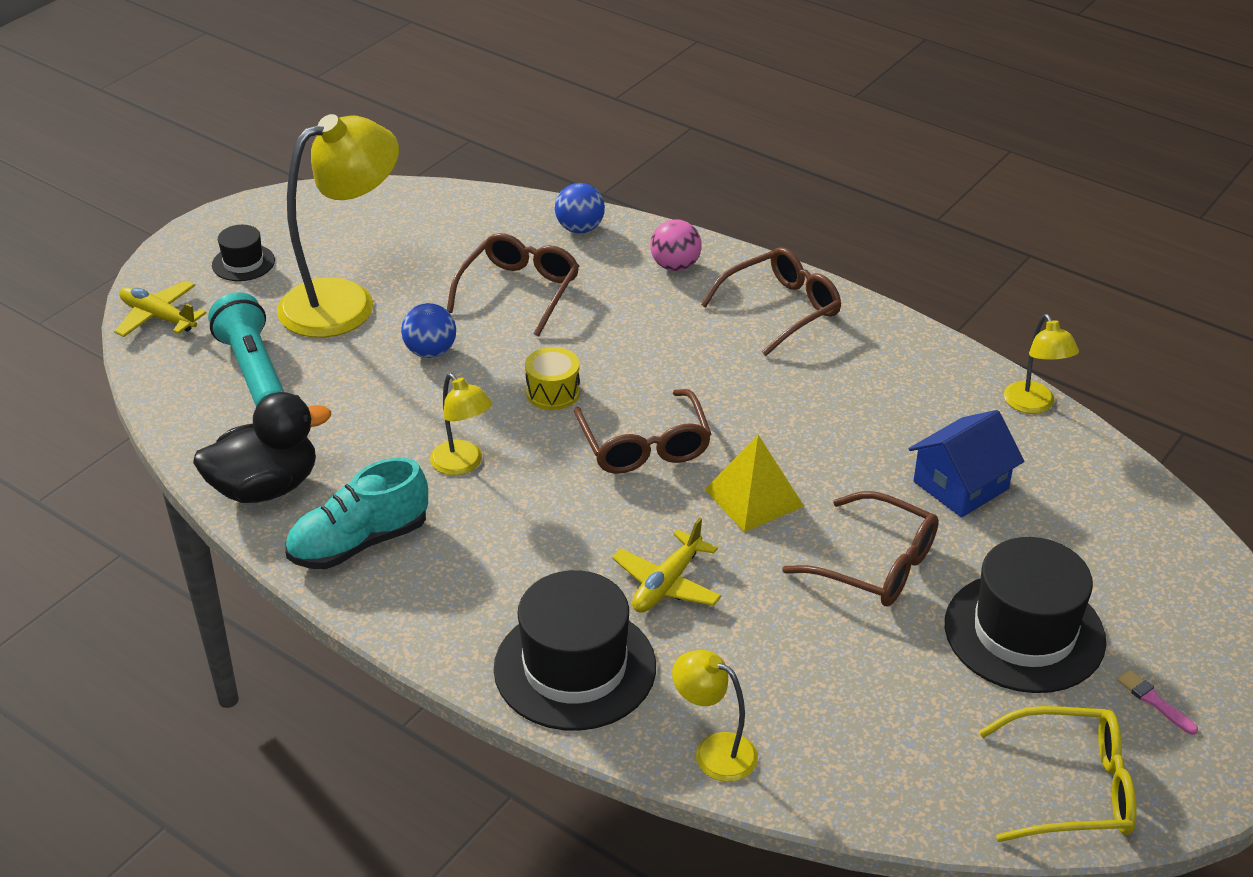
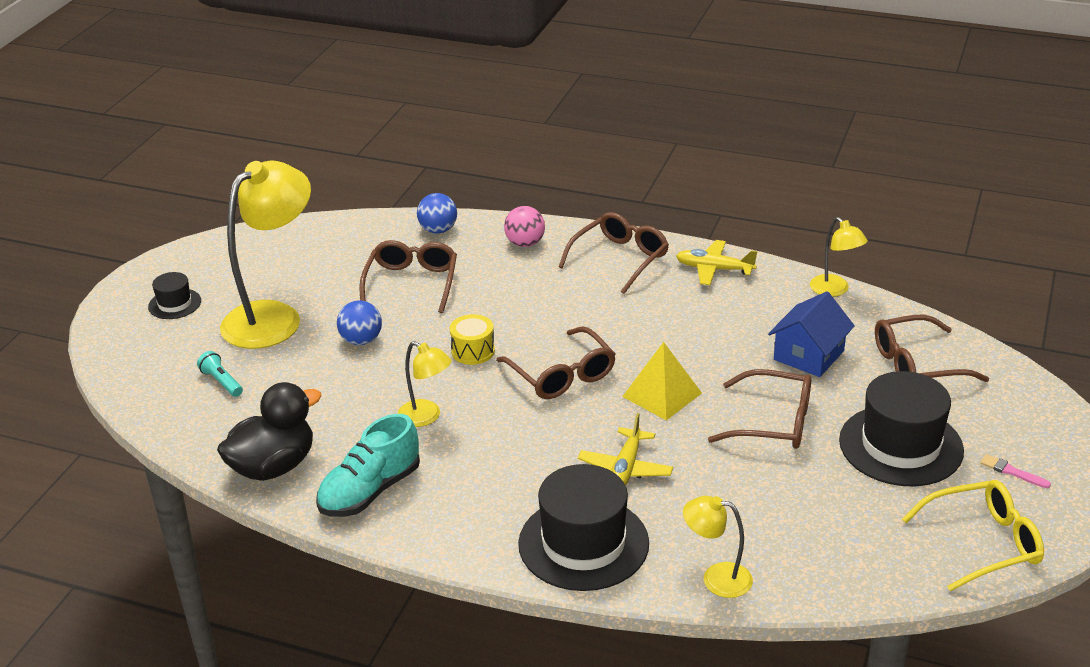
camera: 15 degrees left, 5 degrees down
(158, 317) = (121, 358): yellow plane -> yellow plane (714, 269)
(253, 370) = (222, 382): turquoise flashlight -> turquoise flashlight, size x0.51
(1095, 528) = (916, 364): none -> brown glasses

